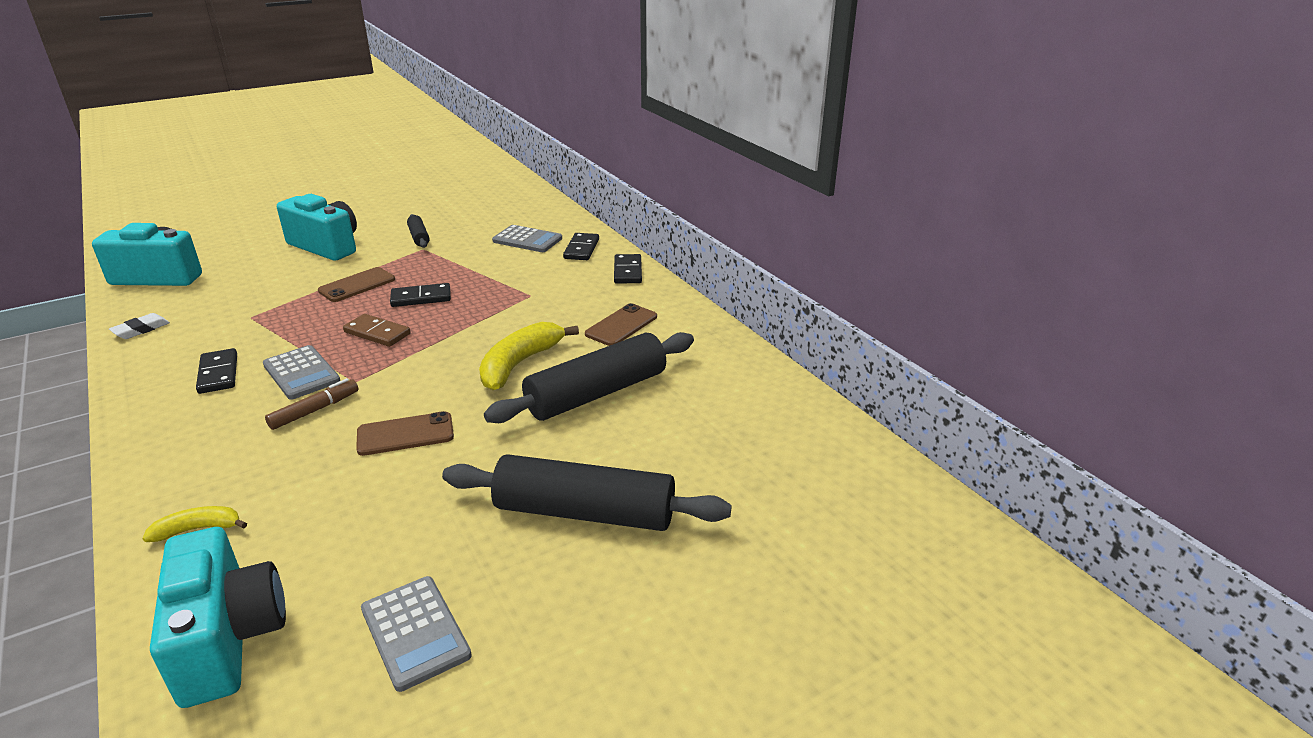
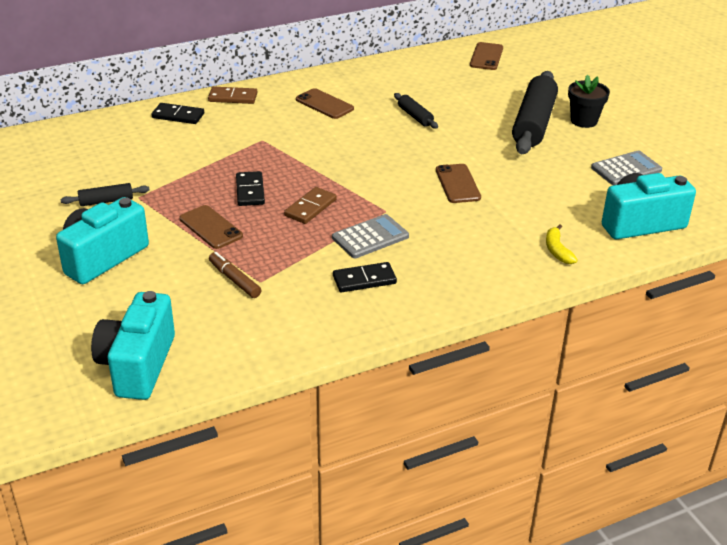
camera: 85 degrees left, 5 degrees up
(141, 329) = (269, 346): white eraser -> none
(314, 410) = (425, 224): brown marker -> brown marker (234, 280)
(519, 364) = (372, 143): yellow banana -> none
(527, 240) = (144, 141): grey calculator -> none
(597, 393) = (415, 116): black rolling pin -> black rolling pin, size x0.47
(601, 579) = (584, 121): none -> black flower pot
(627, 271) = (233, 97): black domino -> brown domino
(823, 458) = (486, 57): none -> brown phone

